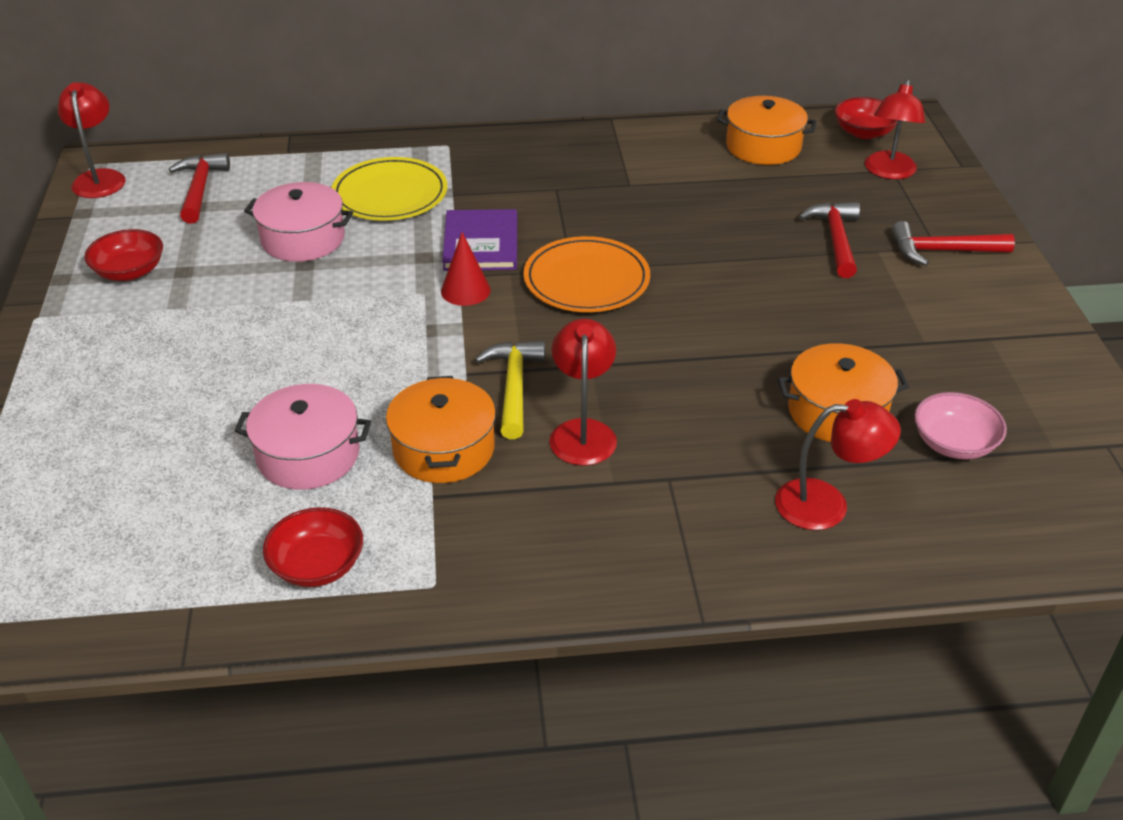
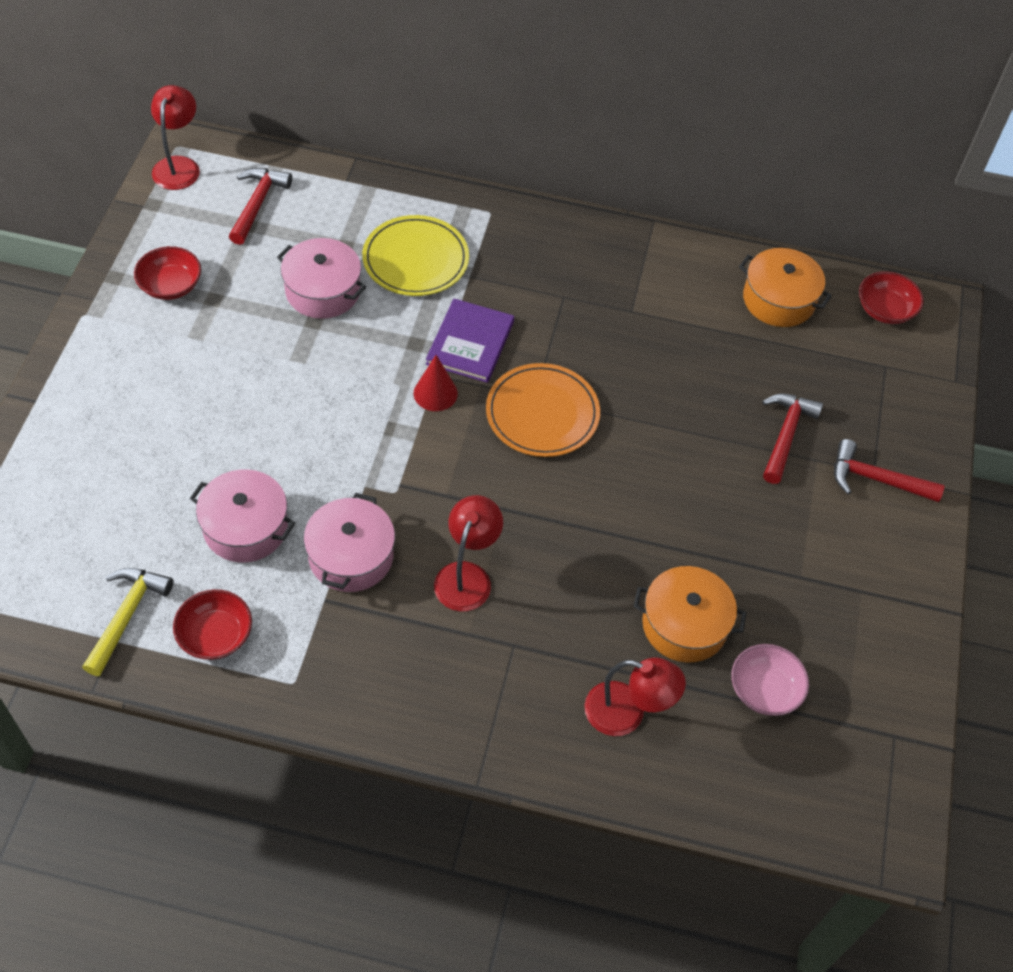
camera: 15 degrees right, 15 degrees up
(443, 449) = (351, 556): orange pot -> pink pot
(514, 387) = (431, 511): yellow hammer -> yellow hammer (127, 616)
(888, 172) = (880, 368): red lamp -> none

